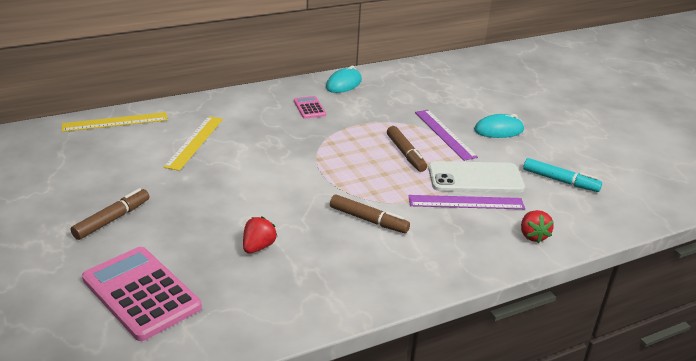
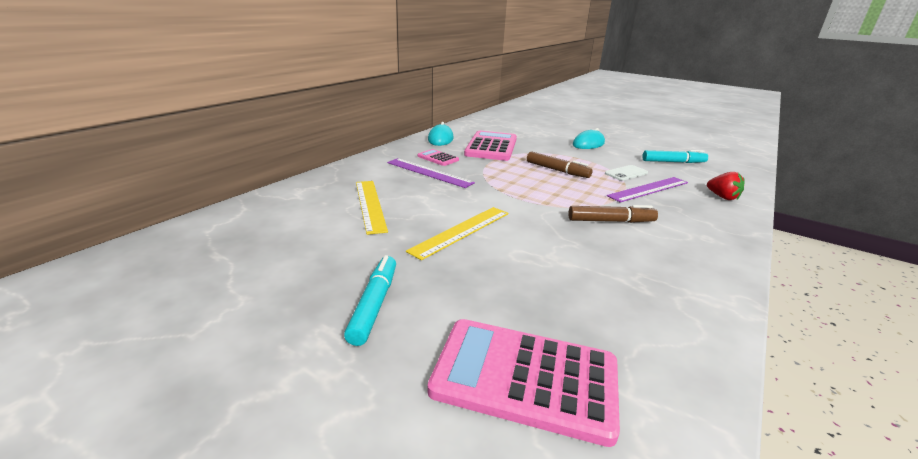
camera: 30 degrees left, 5 degrees down
(112, 219) = (374, 305): brown marker -> turquoise marker
(115, 122) = (256, 209): yellow ruler -> yellow ruler (461, 231)
(258, 247) = (565, 274): red strawberry -> none
(381, 107) = (491, 147): none -> pink calculator
(444, 134) = (560, 153): purple ruler -> purple ruler (429, 172)
(475, 178) = (626, 173): white phone -> white phone, size x0.53

